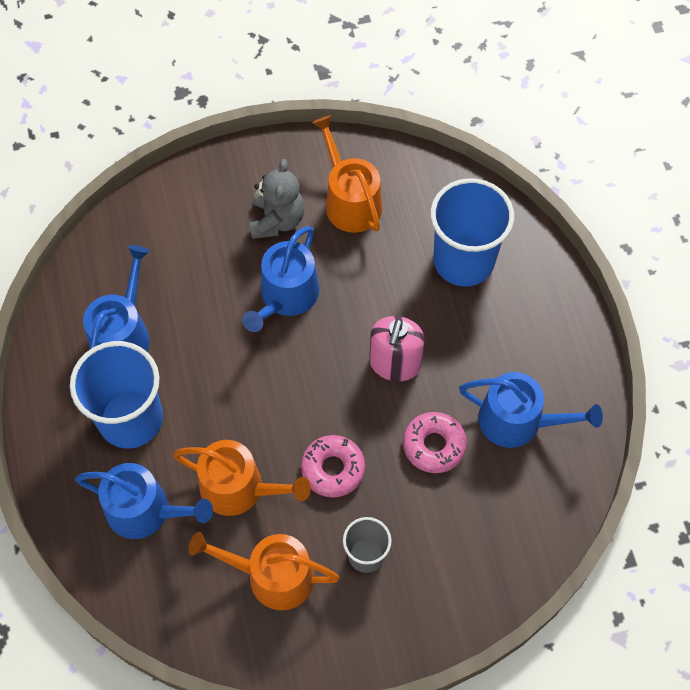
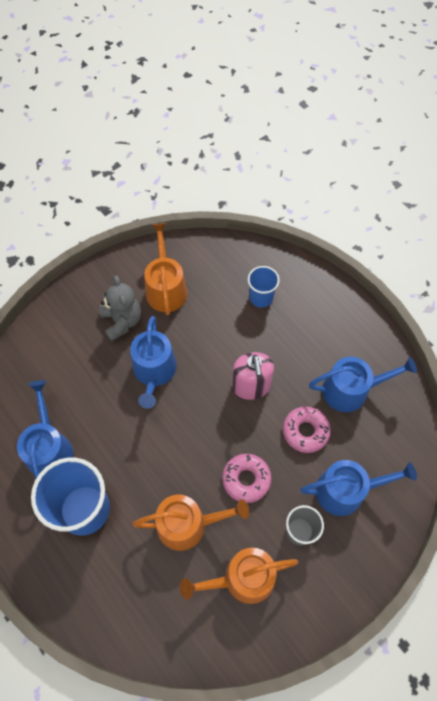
camera: 25 degrees left, 0 degrees up
(145, 511) = (127, 574): blue watering can -> blue watering can (346, 490)
(350, 201) = (166, 288): orange watering can -> orange watering can turned 45 degrees clockwise
(463, 261) = (261, 297): blue cup -> blue cup, size x0.54

